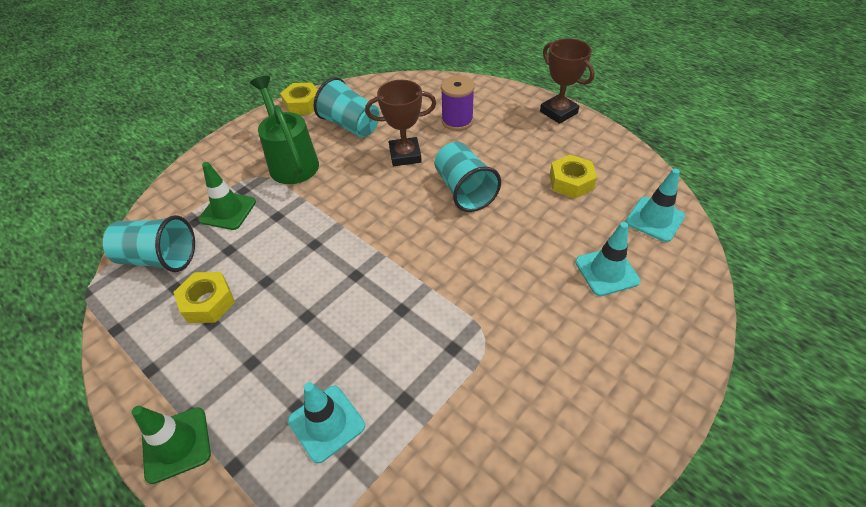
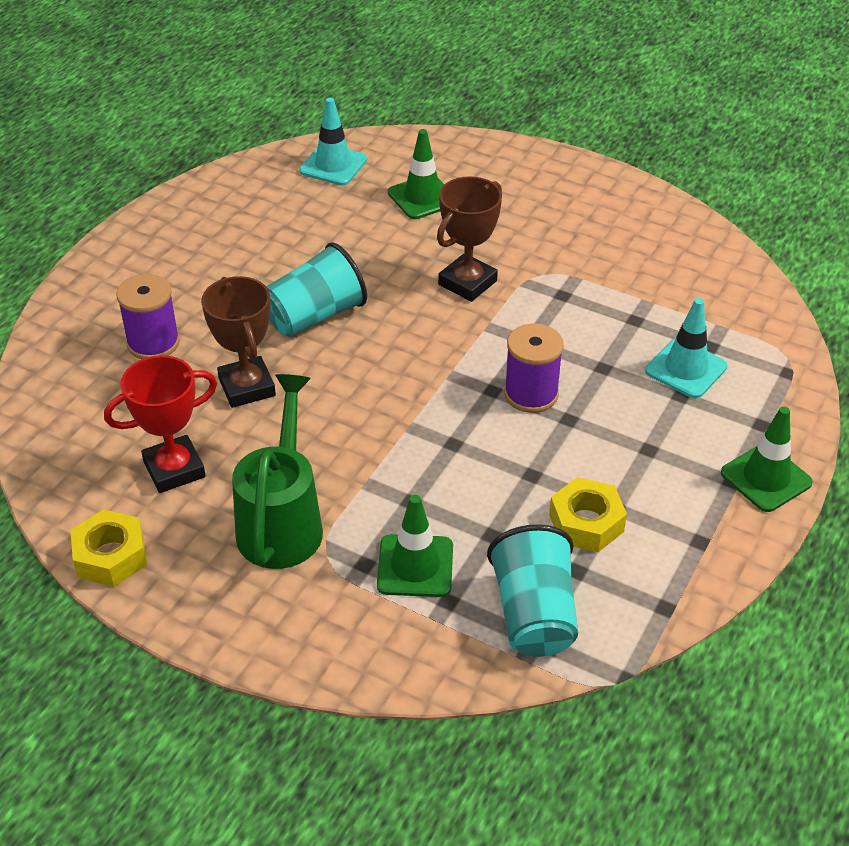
camera: 105 degrees left, 5 degrees down
(291, 161) = (282, 522): green watering can -> green watering can turned 135 degrees clockwise
(342, 298) = (531, 394): none -> purple spool
(351, 125) = (174, 469): turquoise cup -> red trophy
(558, 112) = (125, 243): brown trophy -> brown trophy (467, 283)
(571, 182) = (280, 226): yellow nut -> none
(606, 271) = (422, 197): turquoise traffic cone -> green traffic cone

